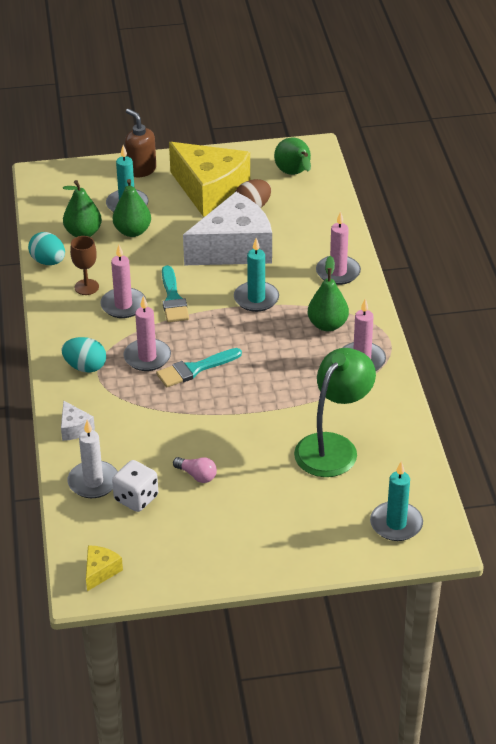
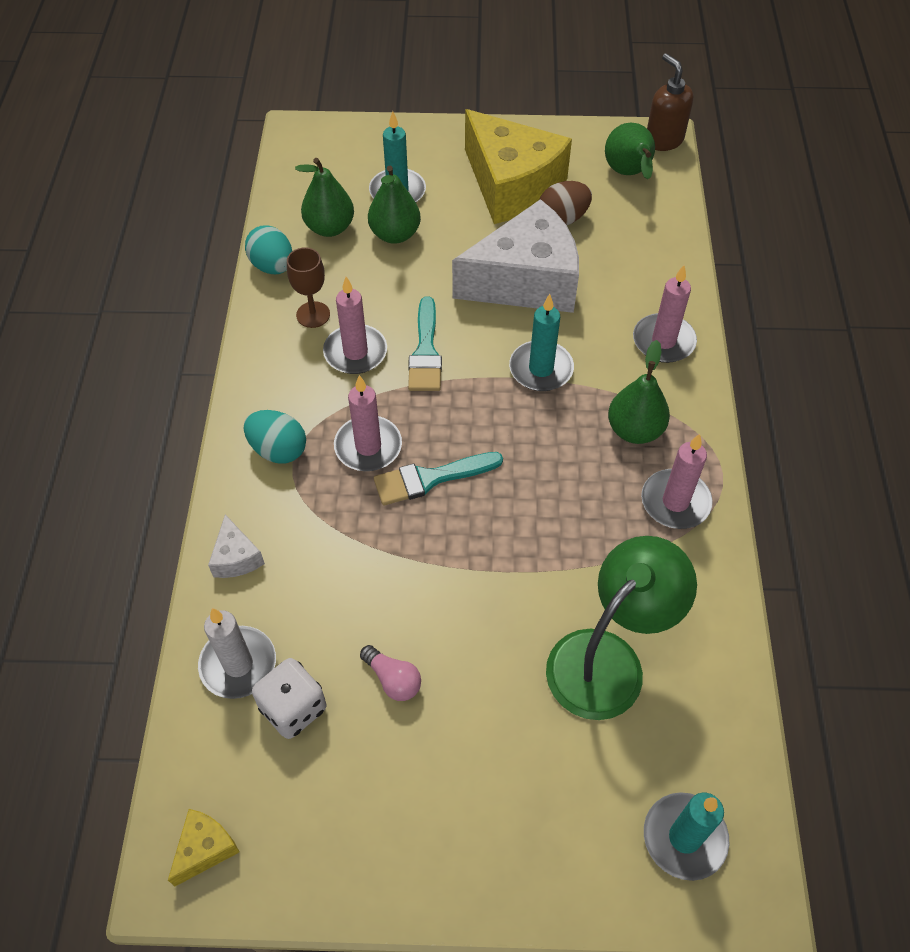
camera: 10 degrees right, 15 degrees up
(141, 170) = (427, 141): brown soap dispenser -> brown soap dispenser (663, 140)

